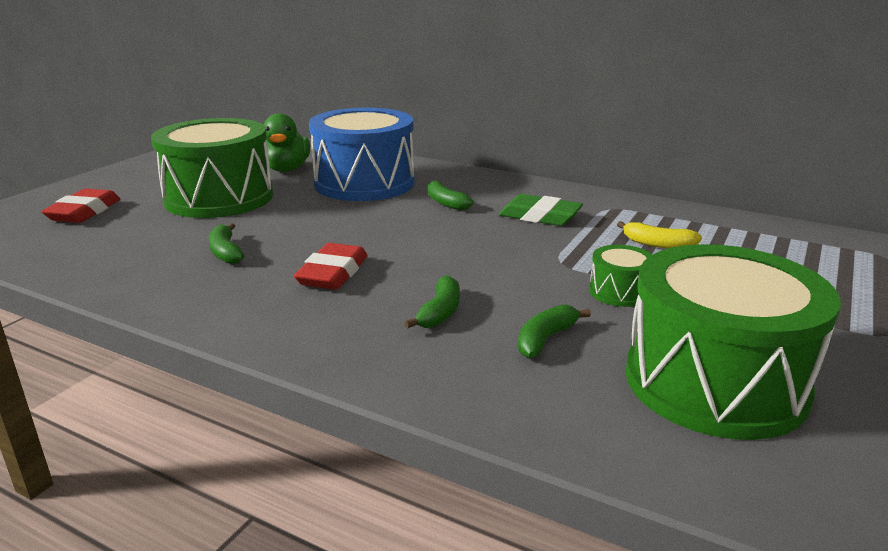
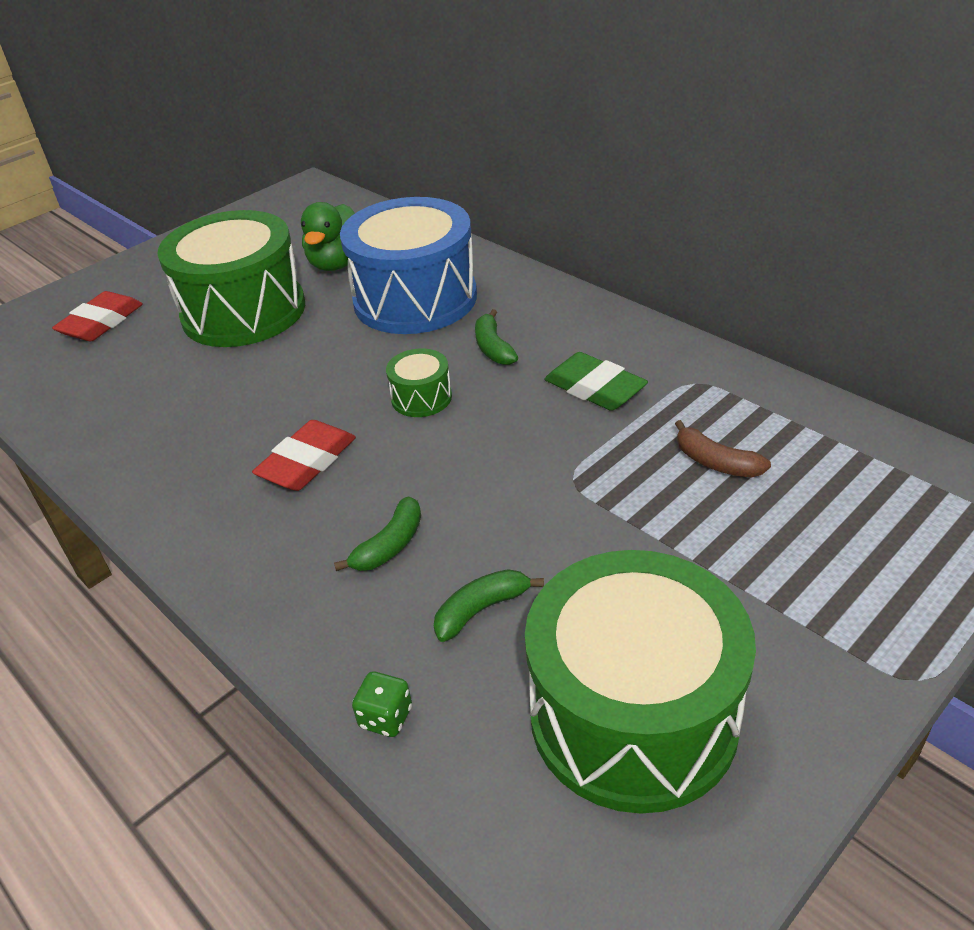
camera: 20 degrees right, 15 degrees up
(225, 252) = (213, 410): green banana -> none
(513, 414) = (385, 717): none -> green dice
(619, 292) = (613, 543): green drum -> green drum (421, 398)
(657, 244) = (715, 462): yellow banana -> brown banana

